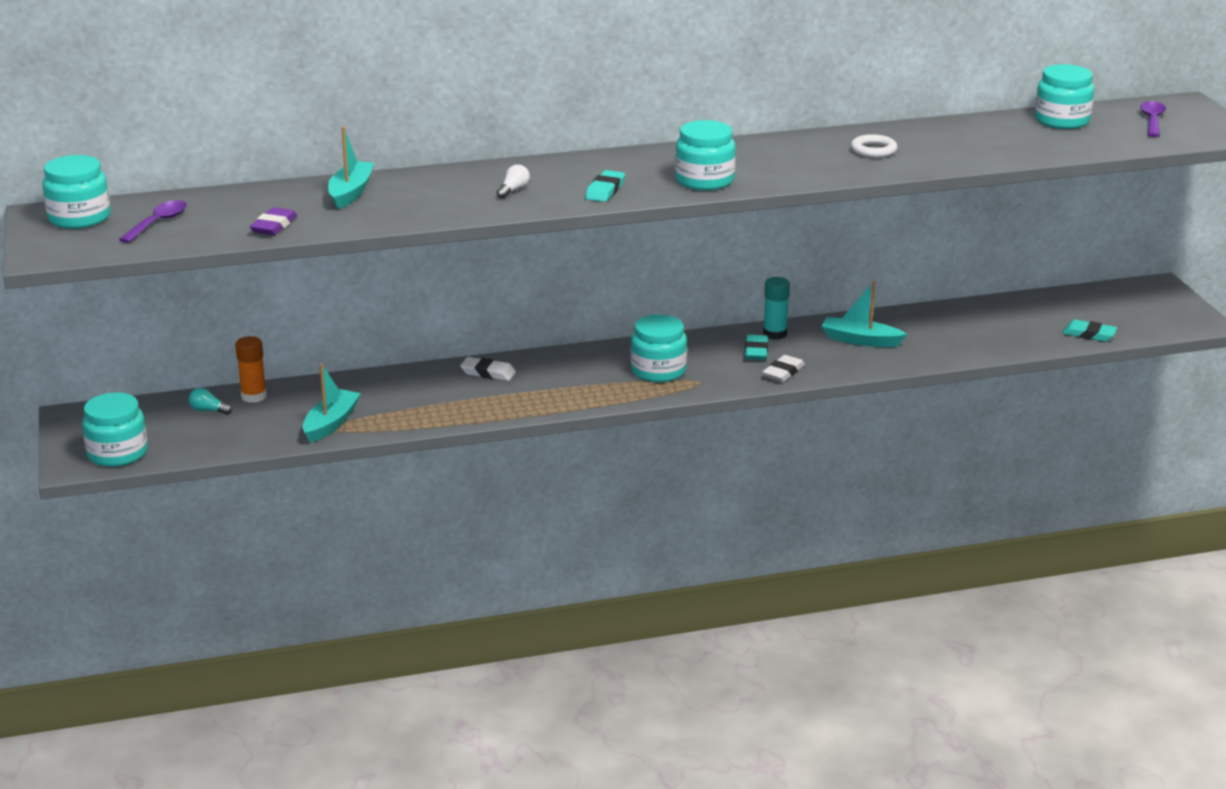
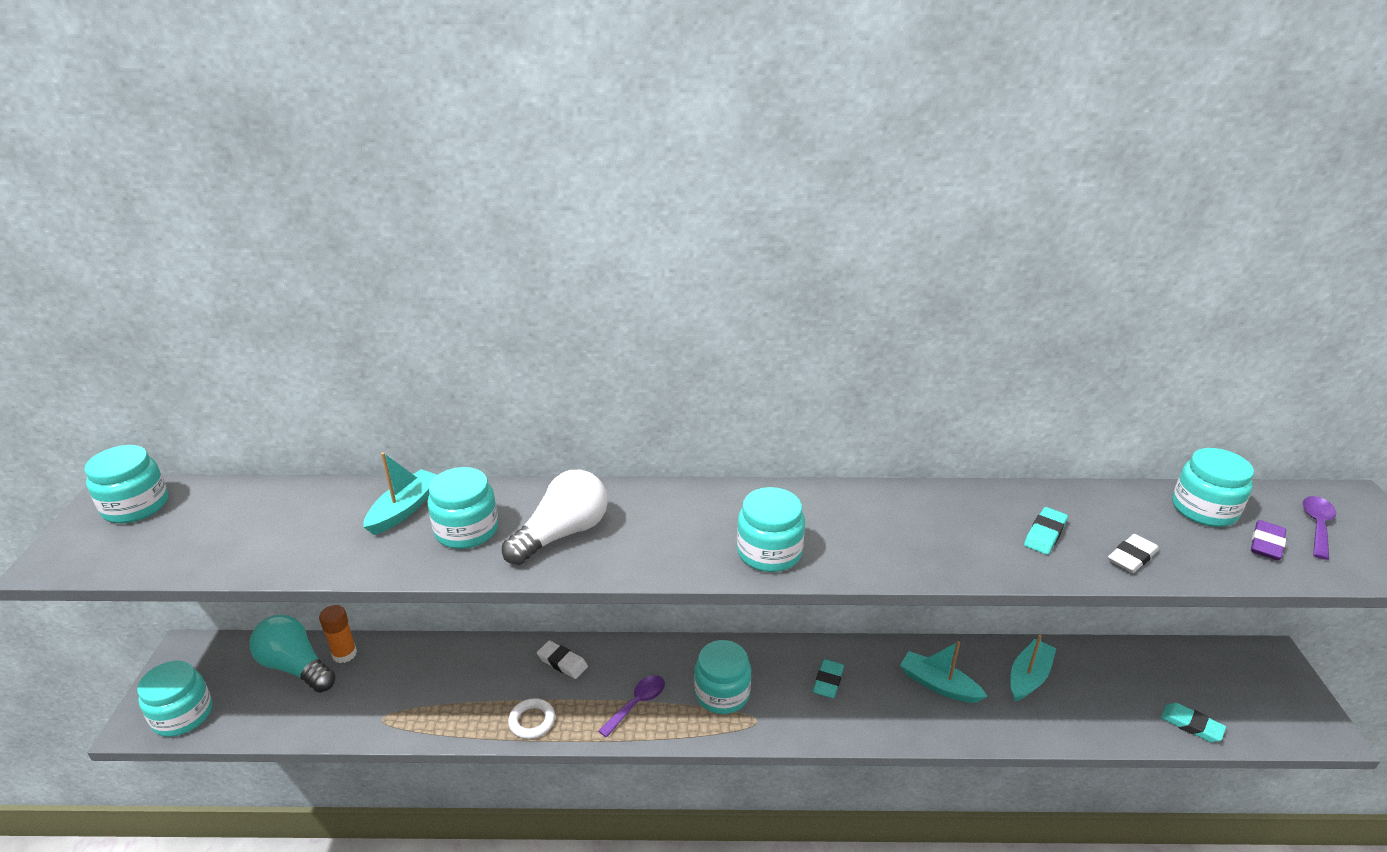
camera: 15 degrees right, 5 degrees up
(158, 223) = (196, 527): purple spoon -> purple spoon (637, 704)
(208, 410) = (296, 667): turquoise light bulb -> turquoise light bulb, size x2.39
(274, 226) = (294, 553): purple eraser -> purple eraser (1266, 544)
(331, 423) = (387, 711): turquoise boat -> turquoise boat (1028, 677)
(423, 197) = (466, 530): none -> turquoise jar
(513, 190) = (562, 534): white light bulb -> white light bulb, size x2.39
(605, 190) = (655, 551): turquoise eraser -> turquoise eraser (1045, 534)
(775, 334) = (854, 657): turquoise glue stick -> none
(783, 372) = (846, 722): white eraser -> white eraser (1132, 557)
(873, 150) = (974, 528): white ring -> white ring (532, 721)

